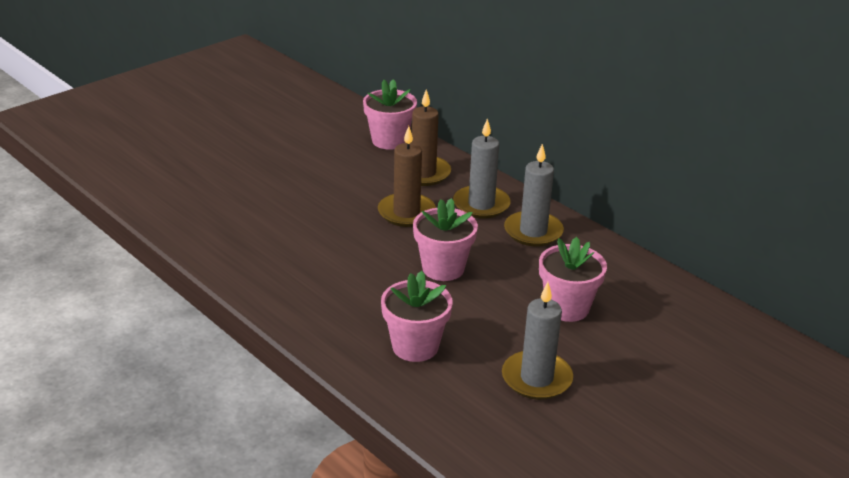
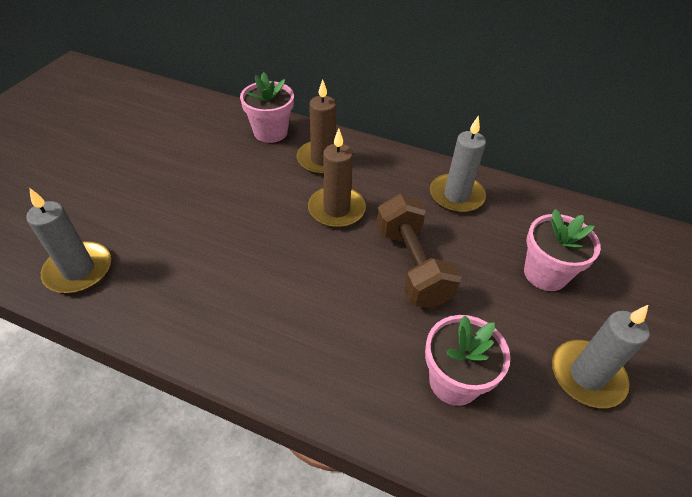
camera: 25 degrees left, 15 degrees up
(443, 268) = (412, 266): pink flower pot -> brown dumbbell
(481, 205) = (394, 179): grey candle -> grey candle (79, 270)

